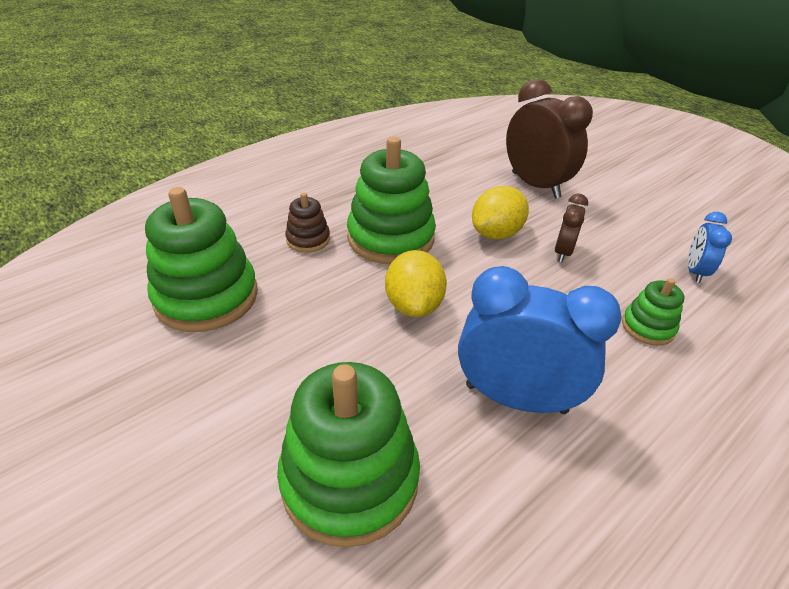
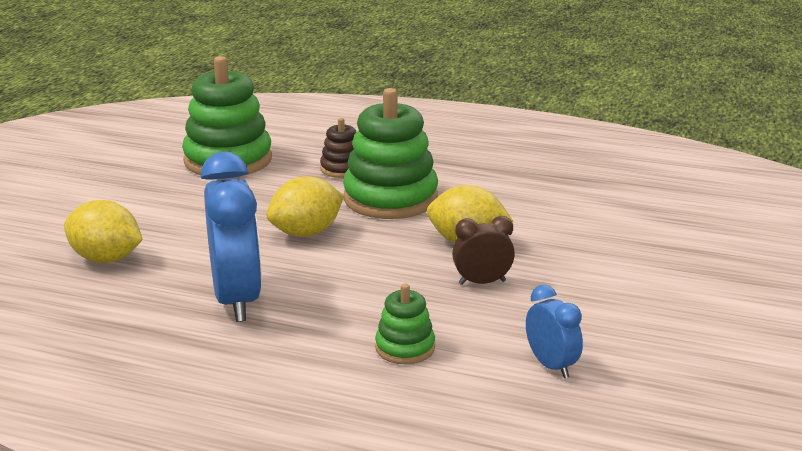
camera: 60 degrees right, 15 degrees down
(350, 479) = (106, 259): green stacking toy -> yellow lemon
(535, 185) = (603, 242): brown clock -> none
(695, 271) = (551, 365): blue clock -> blue clock turned 75 degrees clockwise

